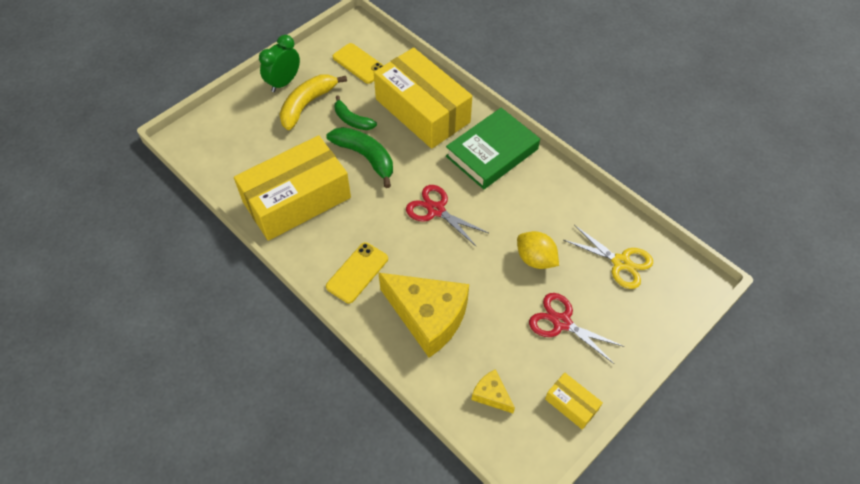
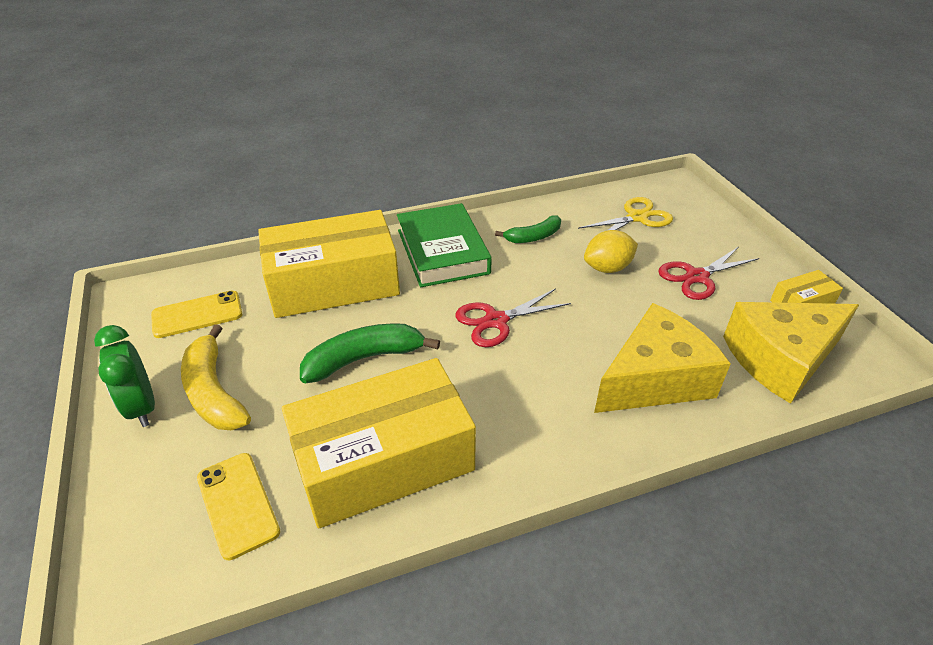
camera: 65 degrees left, 15 degrees down
(297, 199) = (383, 460): yellow box -> yellow box turned 75 degrees clockwise
(352, 120) = (289, 352): green banana -> green banana (533, 237)
(357, 272) = (555, 429): yellow phone -> yellow phone (237, 504)
(491, 395) = (781, 359): yellow cheese -> yellow cheese, size x2.21

